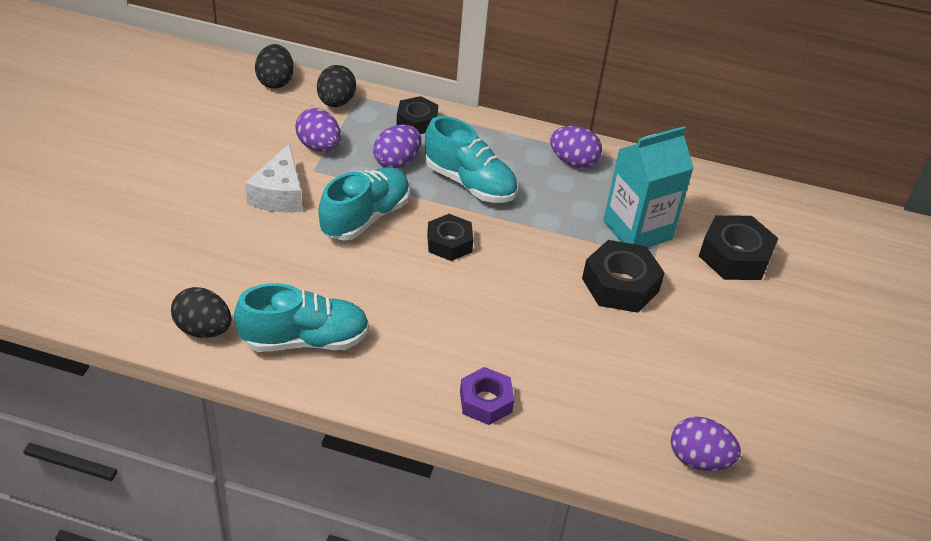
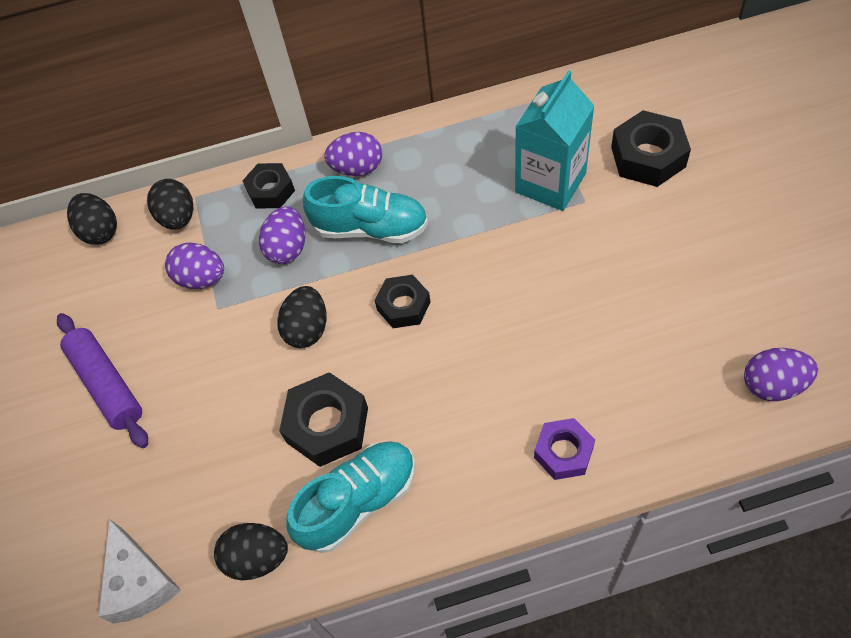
camera: 20 degrees left, 15 degrees up
(197, 171) = (107, 384): none -> purple rolling pin
(279, 194) = (207, 357): white cheese -> white cheese (140, 582)
(365, 217) = (307, 329): turquoise shoe -> black egg
(573, 162) = (442, 145): purple egg -> purple egg (357, 168)
(620, 285) = (580, 250): black nut -> black nut (327, 425)

